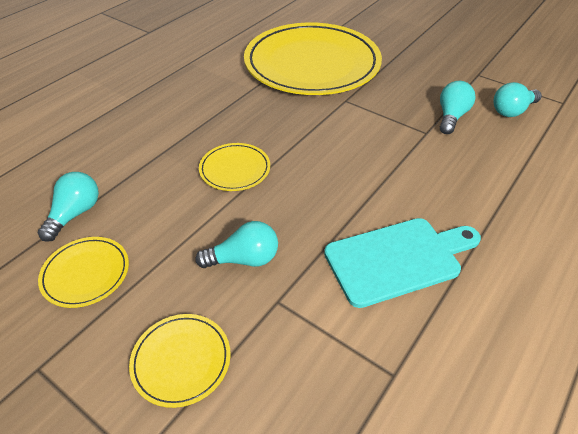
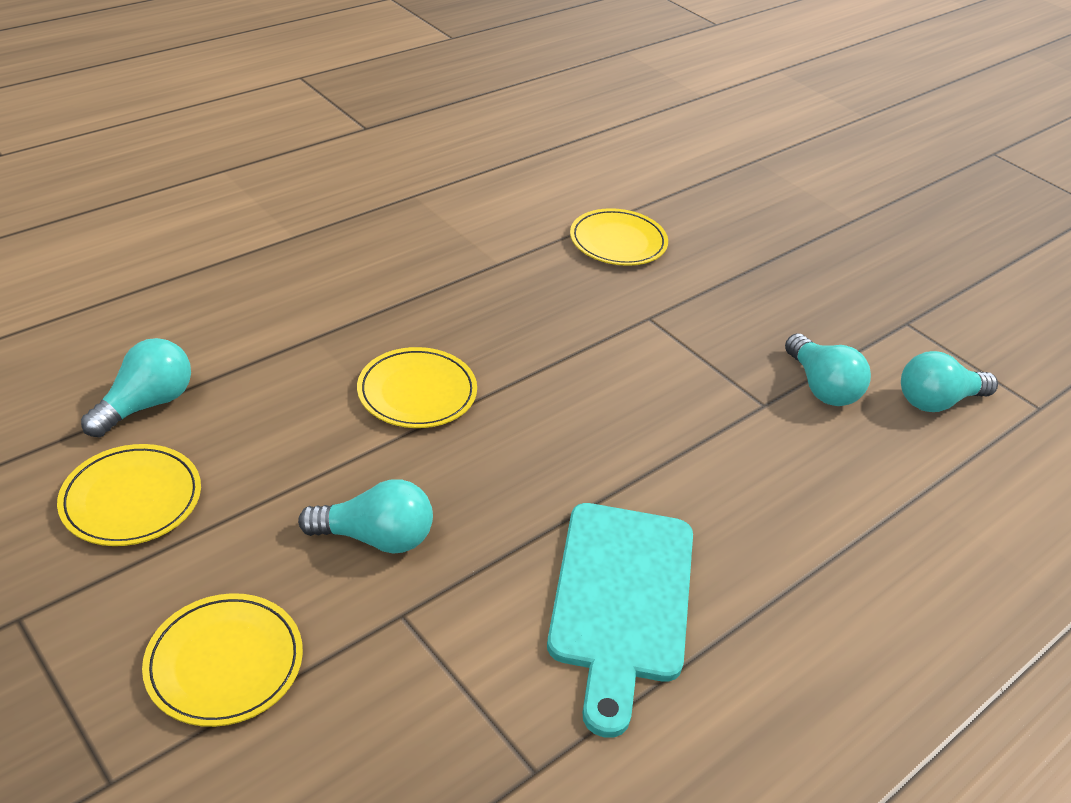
camera: 10 degrees right, 5 degrees down
(312, 64) = (618, 242): yellow plate -> yellow plate, size x0.41
(398, 259) = (621, 600): turquoise cutting board -> turquoise cutting board turned 105 degrees clockwise
(451, 117) = (821, 387): turquoise light bulb -> turquoise light bulb turned 120 degrees clockwise

